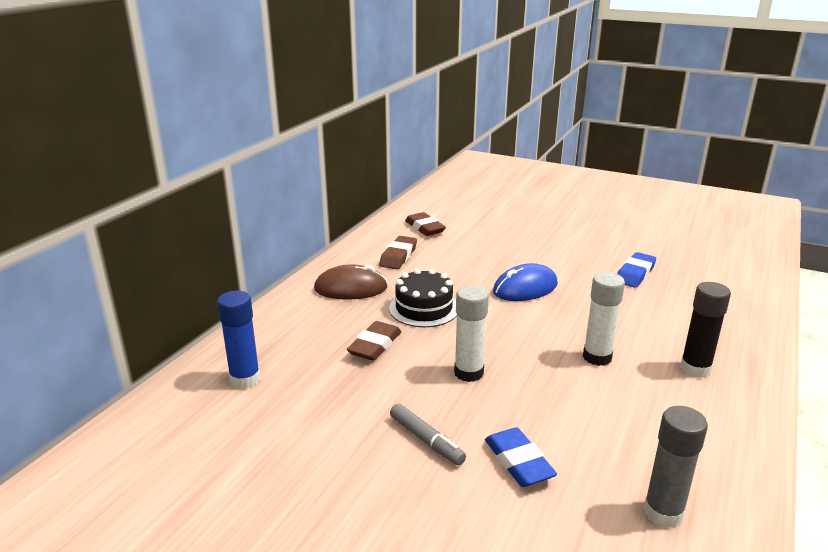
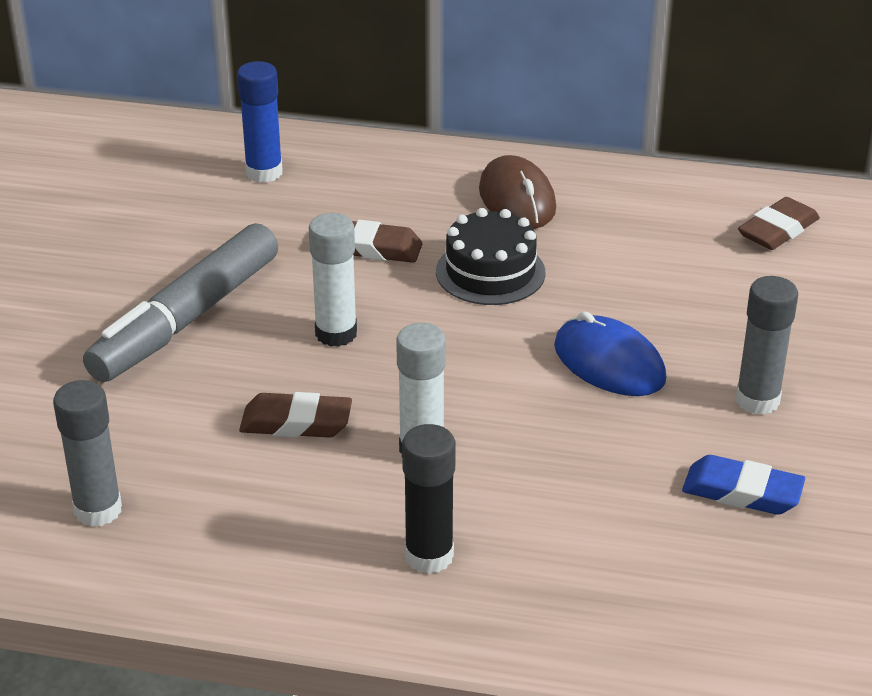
camera: 75 degrees right, 10 degrees up
(398, 256) = (647, 222): brown eraser -> brown eraser (296, 423)
(426, 440) = (186, 319): grey marker -> grey marker, size x2.12
(518, 462) = (163, 392): blue eraser -> none
(564, 258) = (757, 400): none -> grey glue stick

